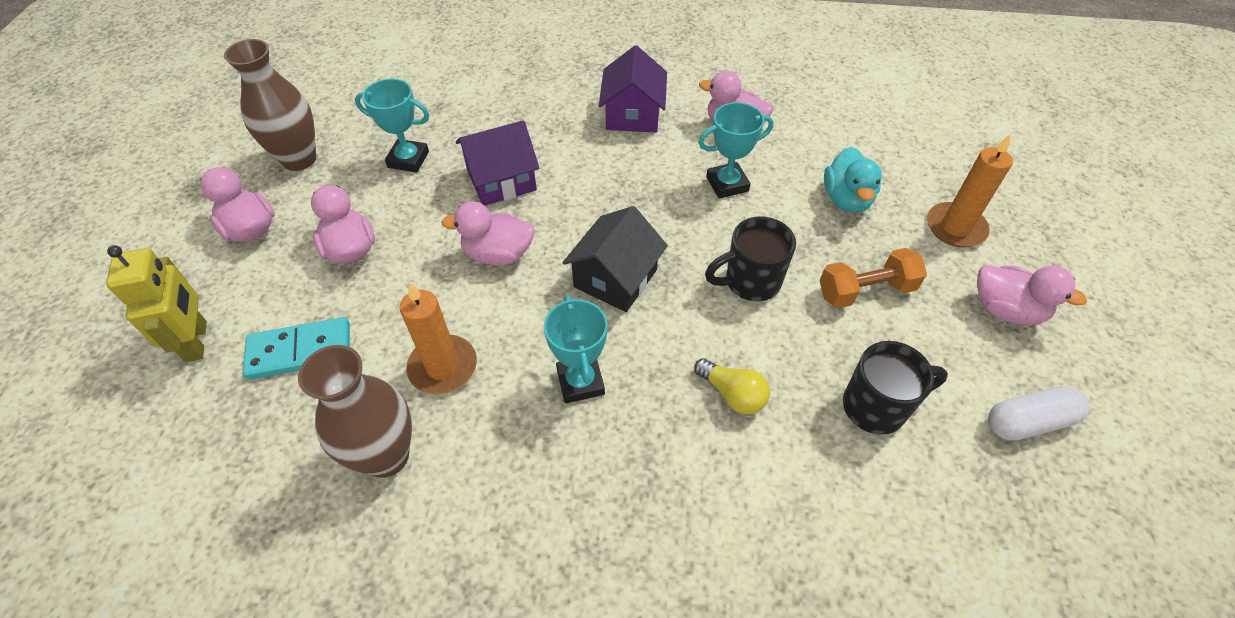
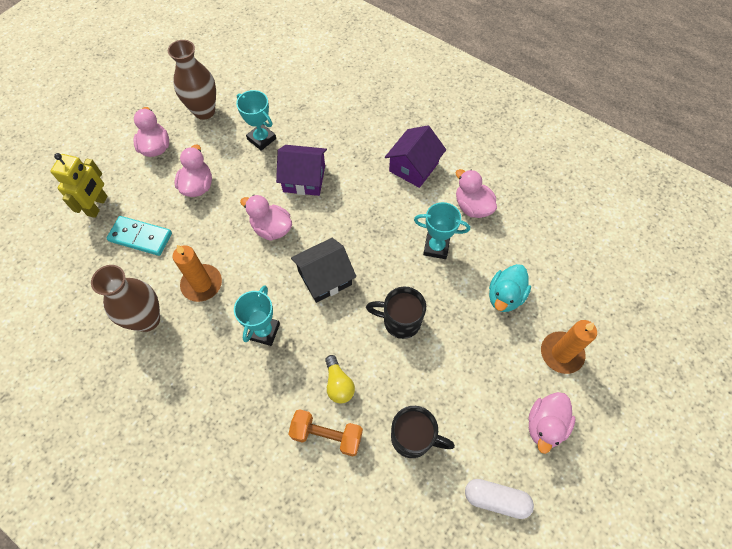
camera: 30 degrees right, 10 degrees up
(866, 291) = (466, 364): orange dumbbell -> orange dumbbell (327, 435)
(1006, 310) = (545, 425): pink duck -> pink duck turned 60 degrees clockwise

